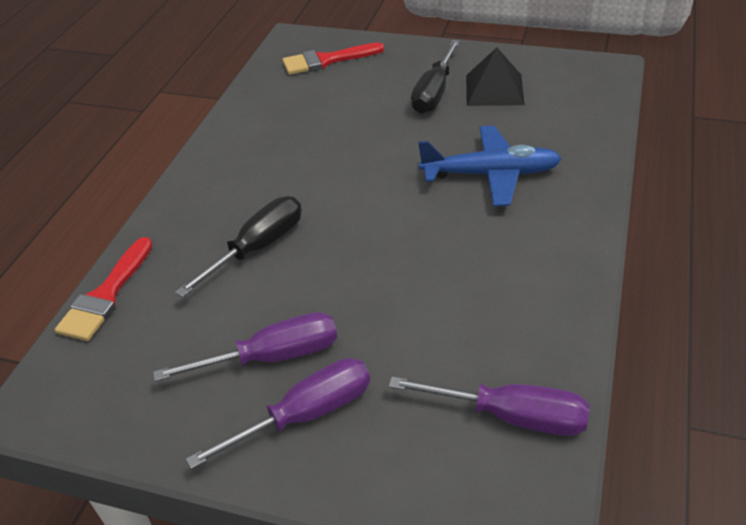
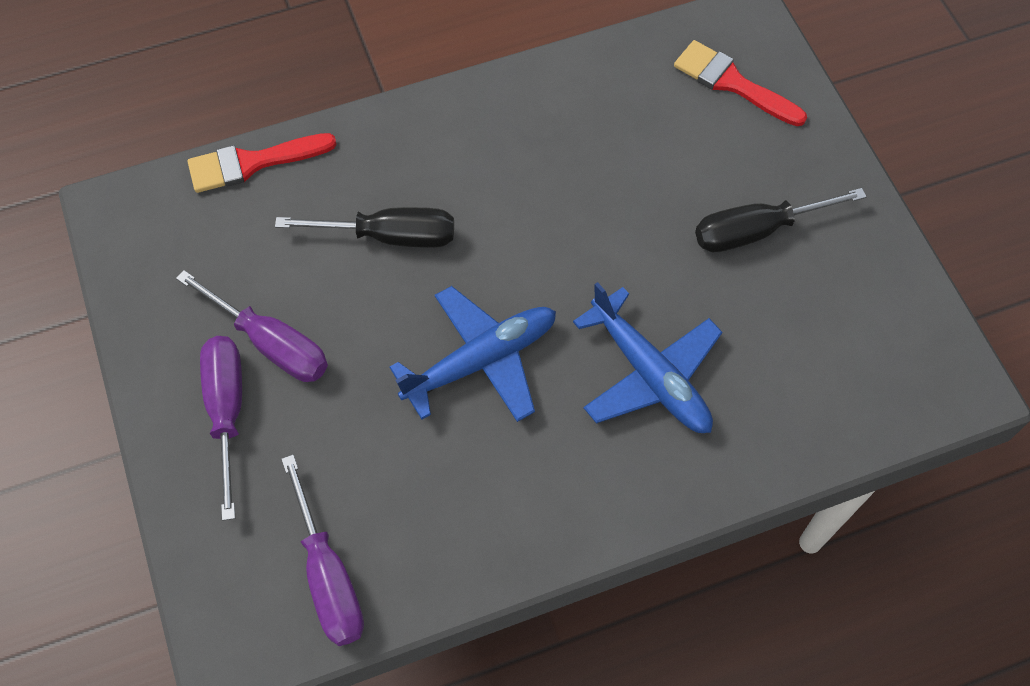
camera: 50 degrees right, 20 degrees up
(305, 415) = (227, 412): purple screwdriver -> purple screwdriver turned 120 degrees counterclockwise
(405, 246) = (480, 361): none -> blue plane
(494, 89) = (813, 289): black pyramid -> none

